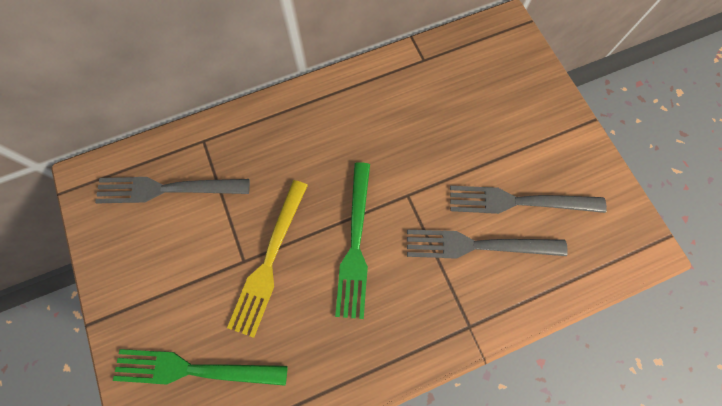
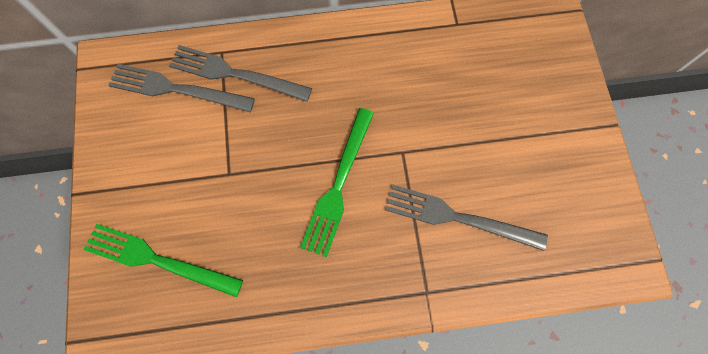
camera: 15 degrees right, 0 degrees up
(269, 261) = (252, 180): yellow fork -> none
(518, 201) = (512, 186): grey fork -> grey fork (235, 74)

